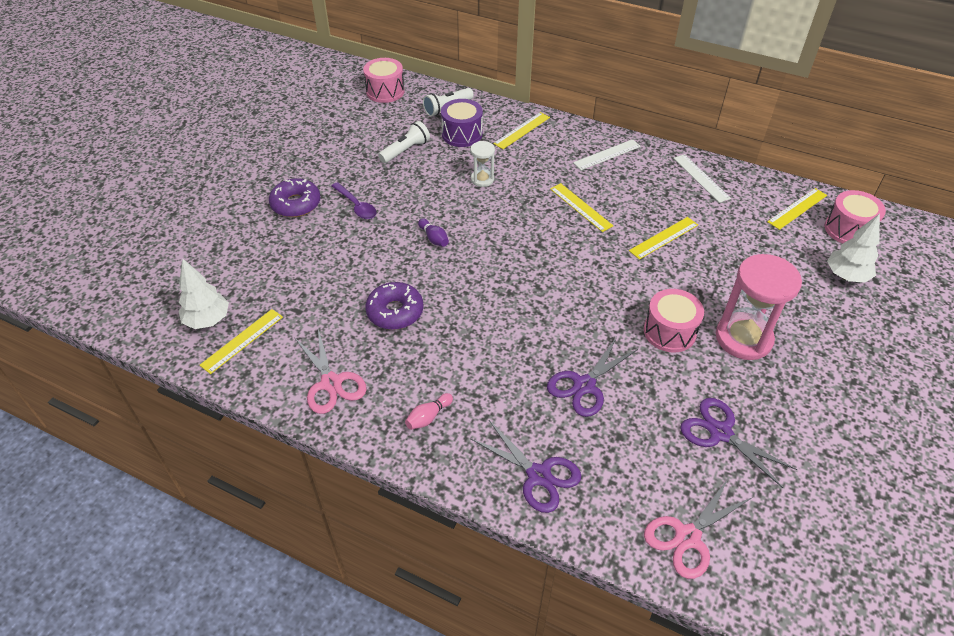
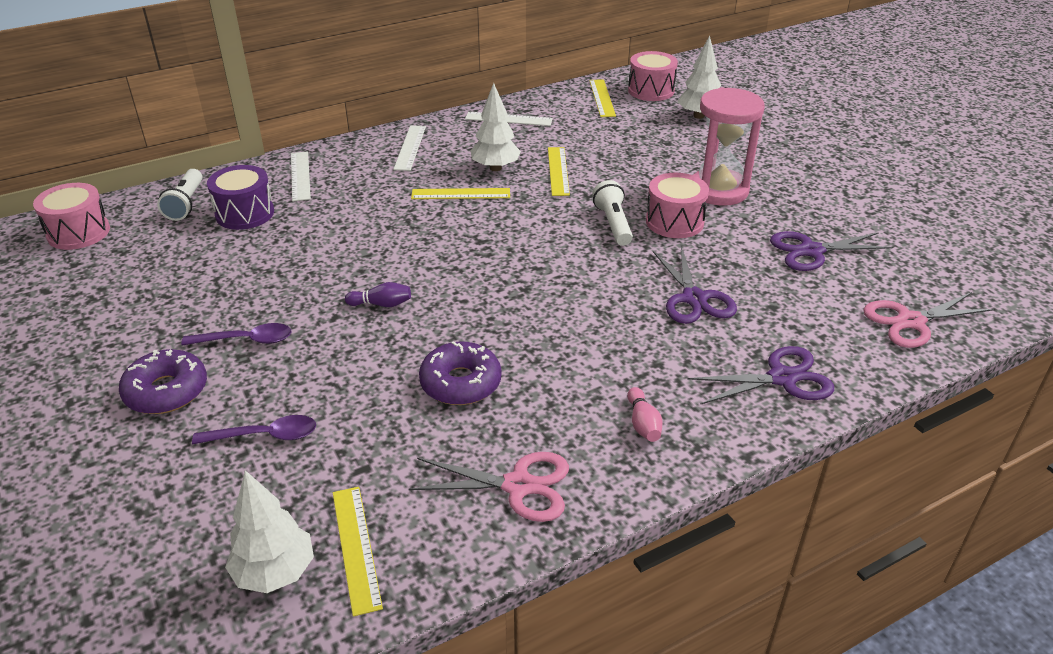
camera: 55 degrees left, 10 degrees down
(292, 259) = (265, 436): none -> purple spoon
(405, 150) = (208, 262): white flashlight -> white flashlight (613, 224)
(482, 179) = (336, 232): white hourglass -> none
(522, 130) = (300, 176): yellow ruler -> white ruler
(630, 206) = (495, 168): none -> white tree
(687, 537) = (910, 321): pink scissors -> pink scissors turned 75 degrees clockwise

